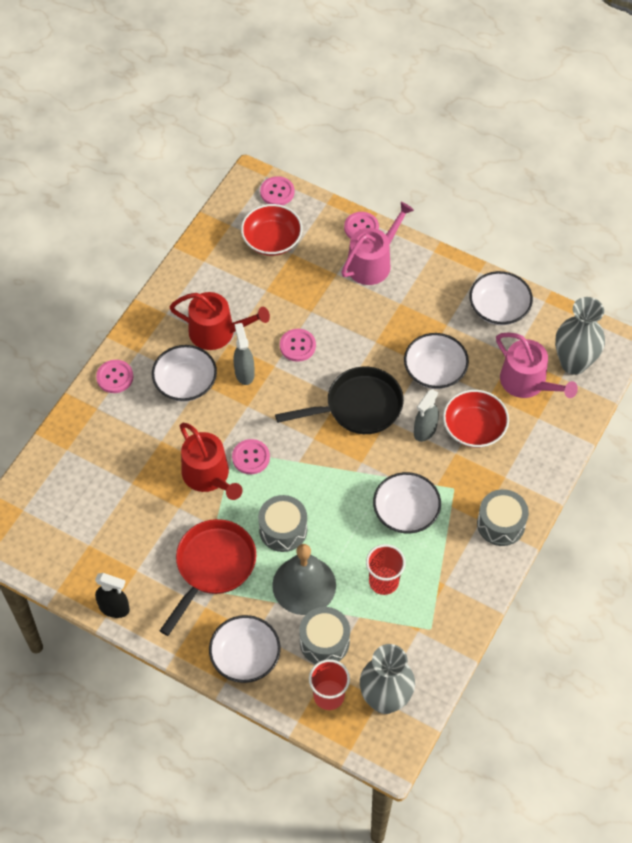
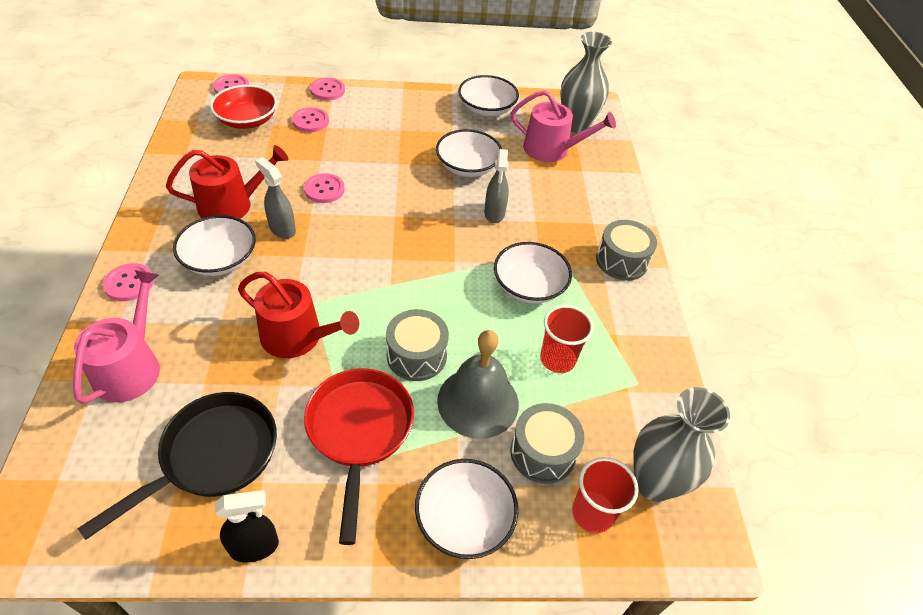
camera: 35 degrees left, 10 degrees down
(251, 457) = (336, 300): pink button -> pink button (310, 121)
(358, 407) = (418, 217): black pan -> black pan (212, 456)
(373, 262) = (355, 110): pink watering can -> pink watering can (131, 367)
(474, 428) = (535, 196): red bowl -> none

